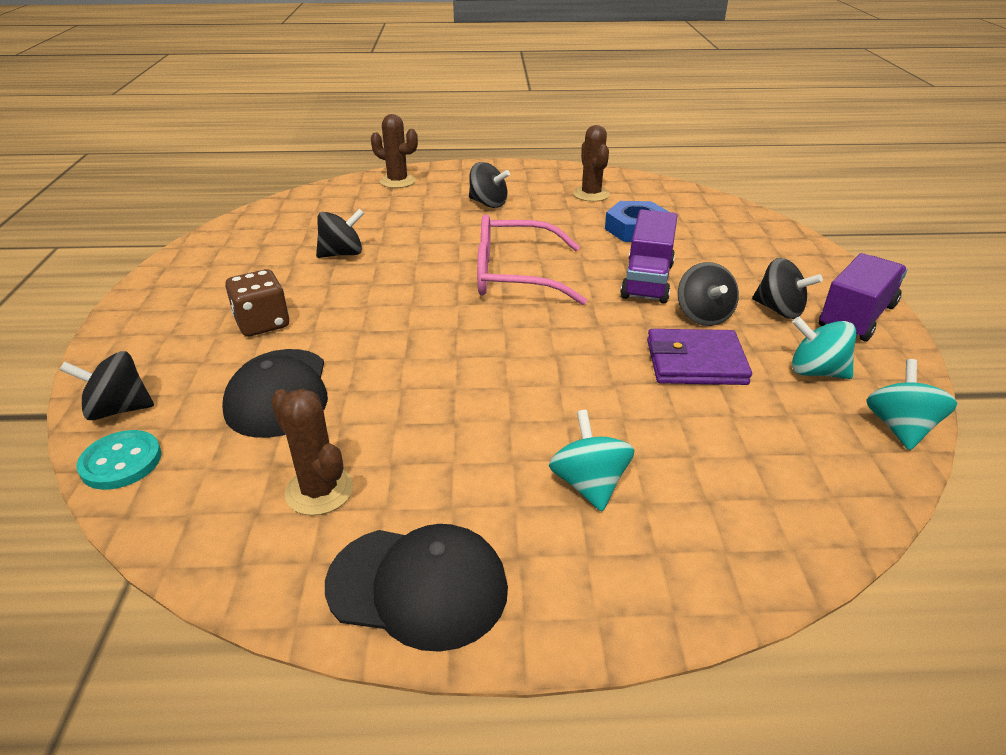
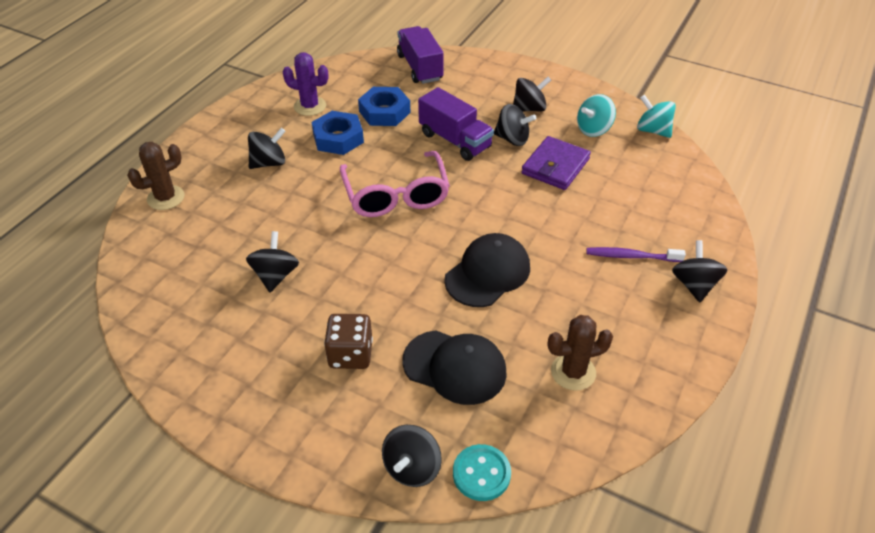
camera: 60 degrees left, 10 degrees up
(418, 586) = (670, 351): black cap -> black cap (488, 273)
(514, 275) = (396, 195): pink glasses -> pink glasses turned 45 degrees counterclockwise
(563, 221) = (338, 138): none -> blue nut
(589, 484) = (631, 256): turquoise spinning top -> purple toothbrush
(590, 576) = (694, 285): none -> black spinning top
(591, 194) = (310, 106): brown cactus -> purple cactus
(856, 317) = (557, 87): purple truck -> purple truck (420, 67)

